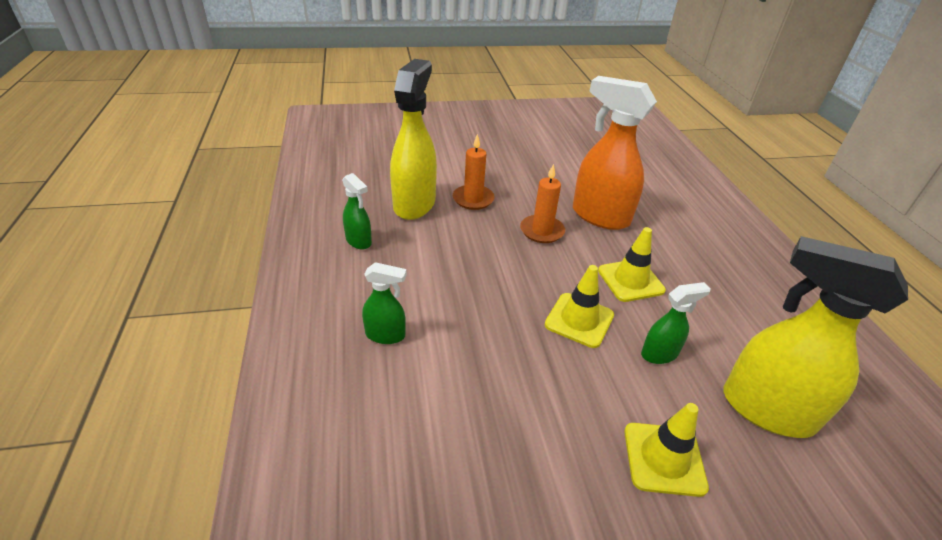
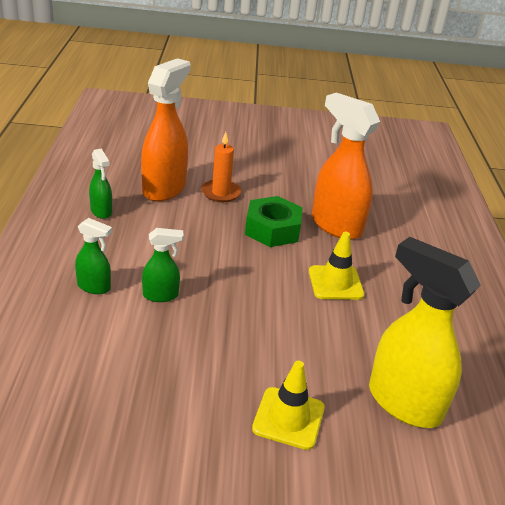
camera: 10 degrees right, 5 degrees down
(414, 204) = (164, 189): yellow spray bottle -> orange spray bottle
(542, 231) = (272, 229): orange candle -> green nut
(579, 320) = (269, 305): yellow traffic cone -> none
(659, 354) = (329, 344): green spray bottle -> green spray bottle (161, 295)

